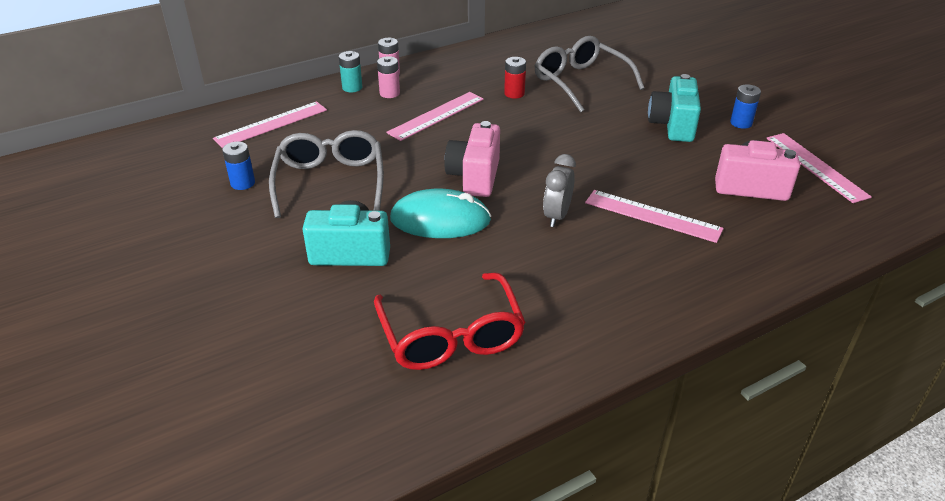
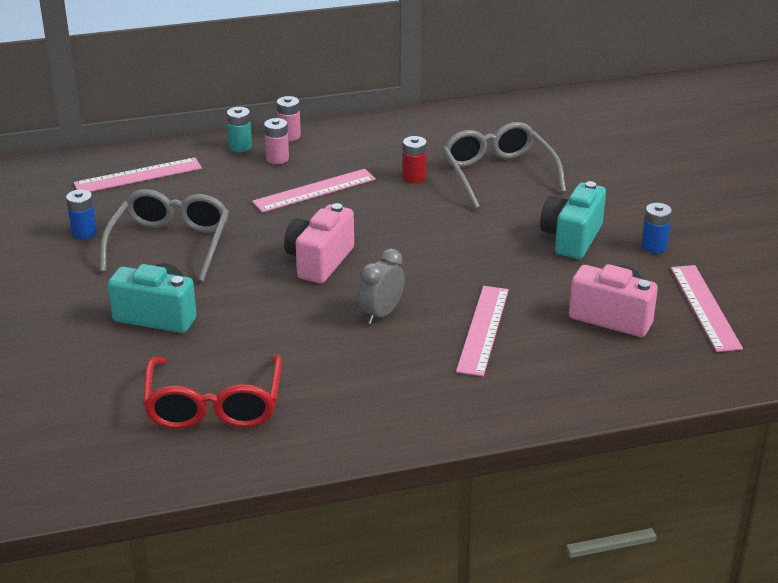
camera: 15 degrees right, 5 degrees down
(440, 220) = (260, 299): turquoise mouse -> none
(652, 216) = (483, 329): pink ruler -> pink ruler turned 60 degrees clockwise

